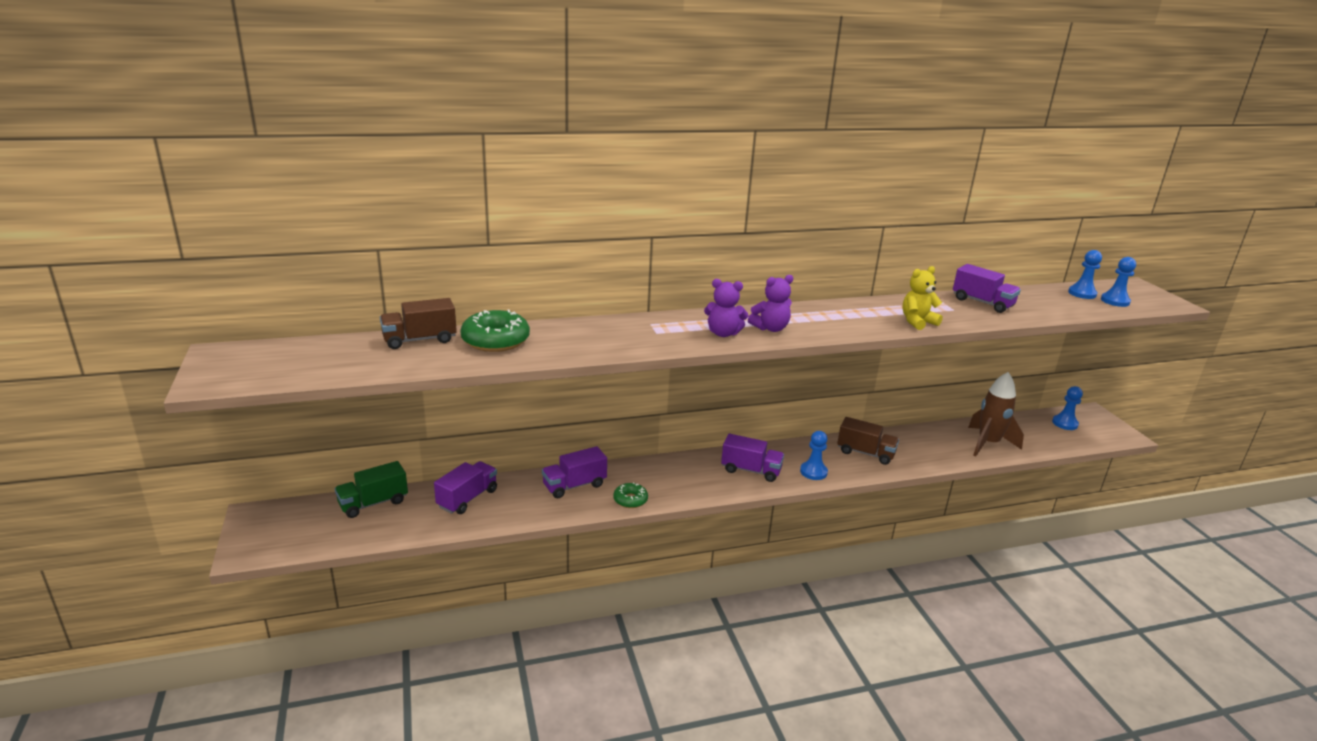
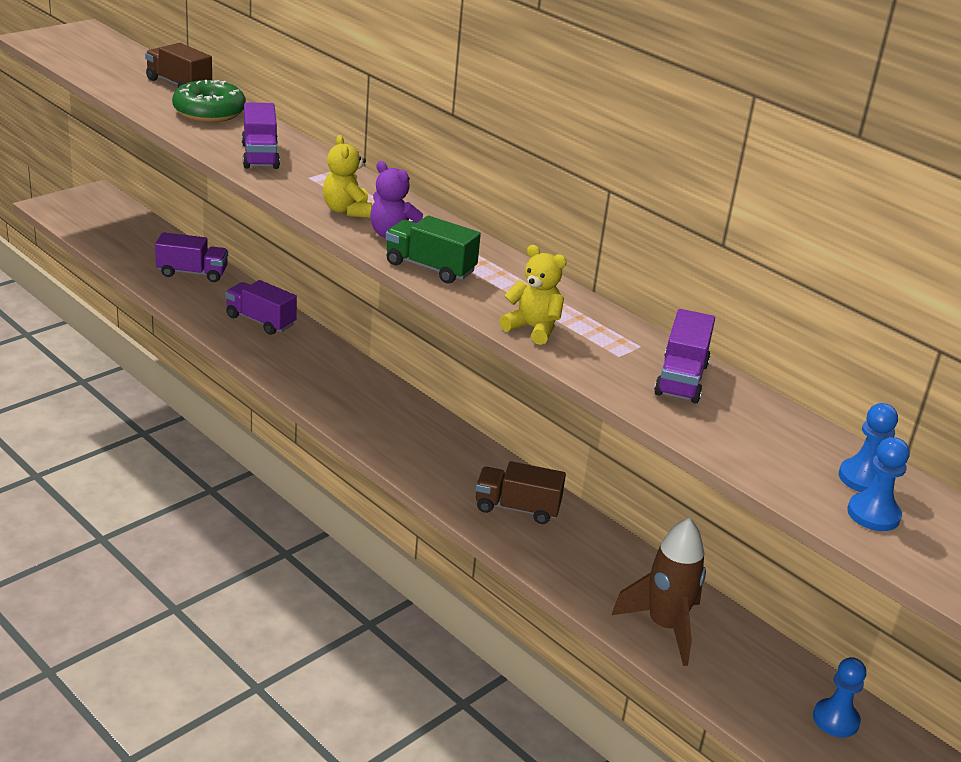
camera: 60 degrees right, 5 degrees up
(373, 503) = (150, 233): green truck -> green truck (430, 267)
(630, 500) = (261, 358): green donut -> none
(723, 333) = (347, 210): purple teddy bear -> yellow teddy bear
(751, 470) = (389, 424): purple truck -> purple truck (260, 156)
(813, 472) = (428, 471): blue pawn -> none
(865, 453) = (517, 508): brown truck -> brown truck turned 105 degrees clockwise

